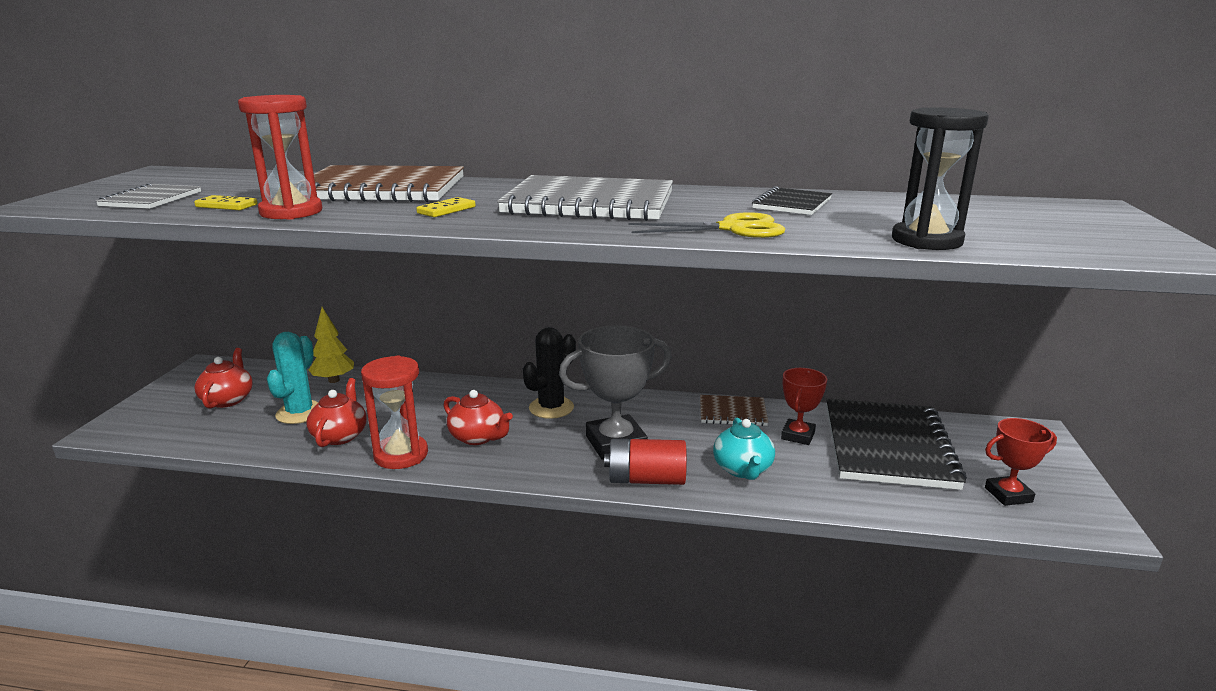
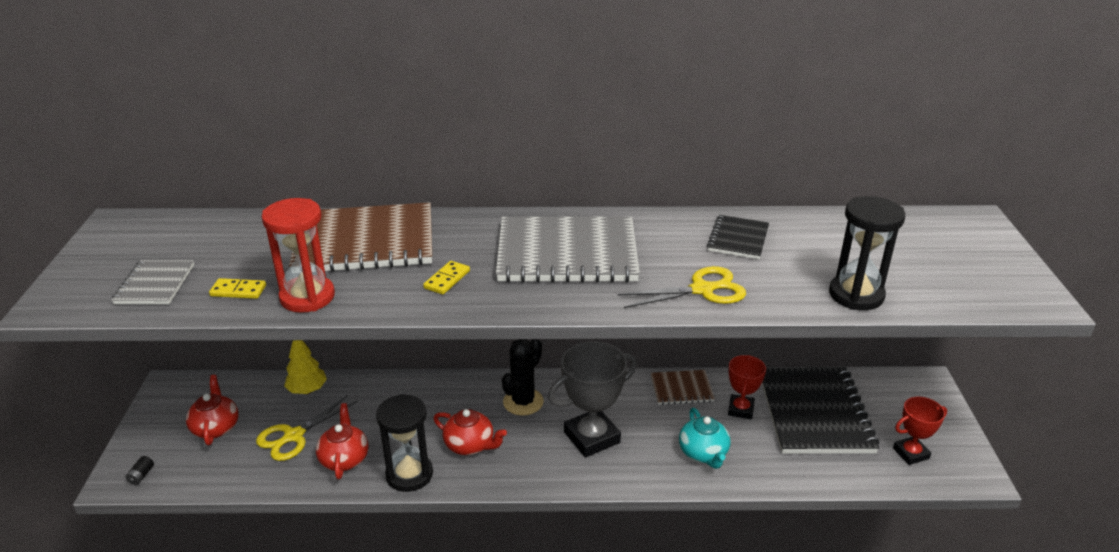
camera: 10 degrees left, 10 degrees up
(132, 429) = (141, 475): none -> black battery
(300, 413) = (294, 436): turquoise cactus -> yellow scissors
(401, 455) = (409, 474): red hourglass -> black hourglass
(646, 479) = (628, 475): red battery -> none

